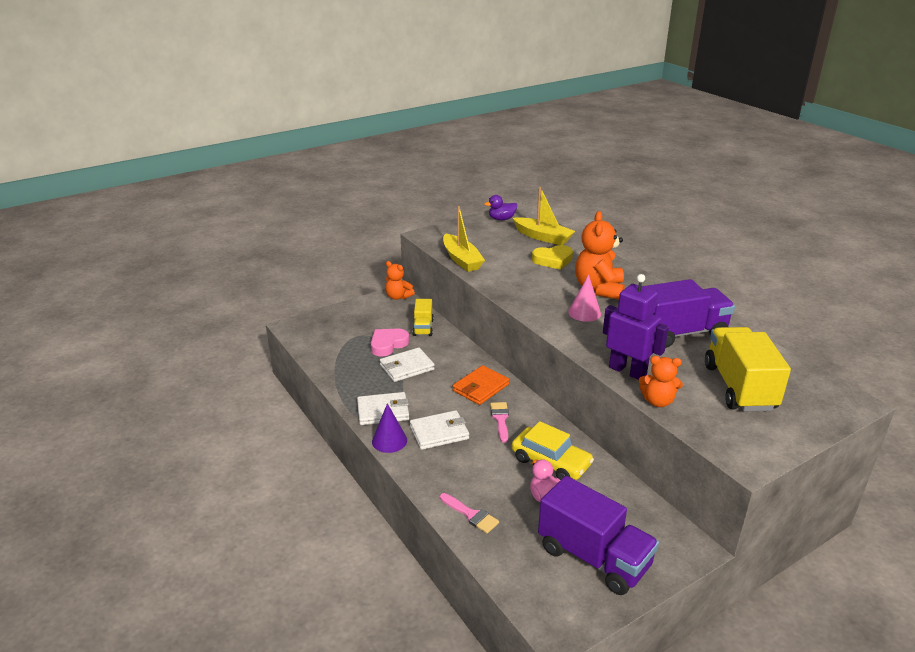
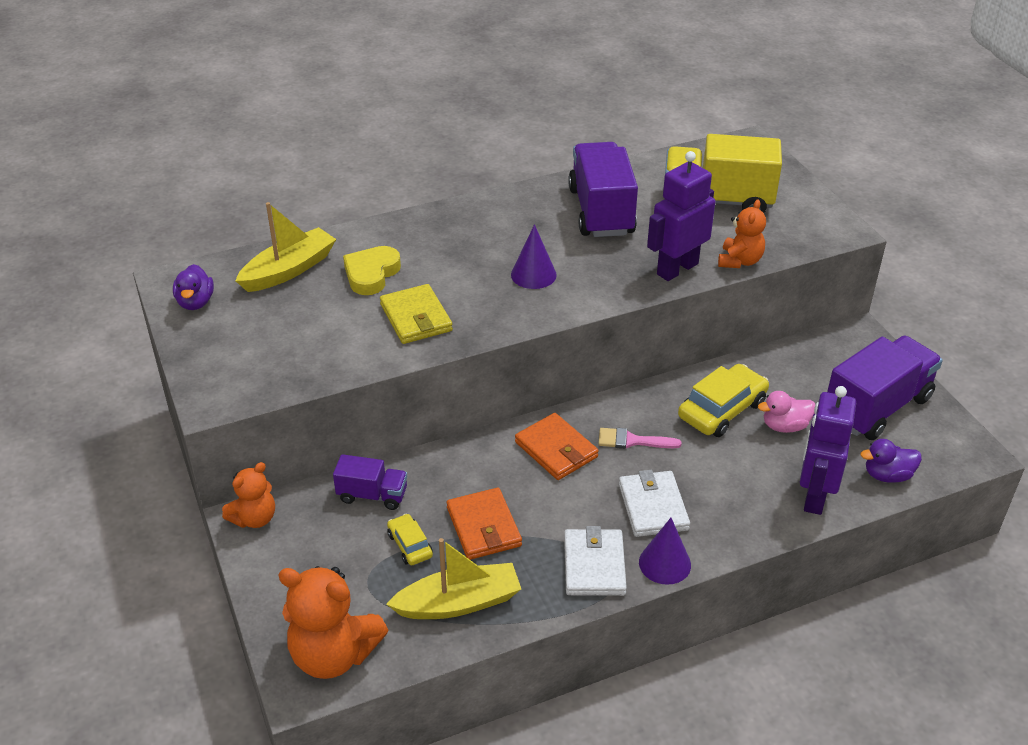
camera: 80 degrees left, 10 degrees up
(388, 344) = (410, 545): pink heart -> yellow car
(407, 367) = (484, 527): white wallet -> orange wallet
(423, 328) = (372, 495): yellow truck -> purple truck
(461, 260) = (329, 368): yellow boat -> yellow boat (459, 603)
(471, 515) = (814, 496): pink brush -> purple robot
(507, 561) = (887, 475): none -> purple duck
(518, 278) = (416, 317): none -> yellow wallet
(553, 260) = (371, 274): yellow heart -> yellow heart turned 150 degrees counterclockwise
(584, 312) = (533, 274): pink cone -> purple cone
(599, 289) = (473, 249): orange teddy bear -> orange teddy bear (333, 654)

